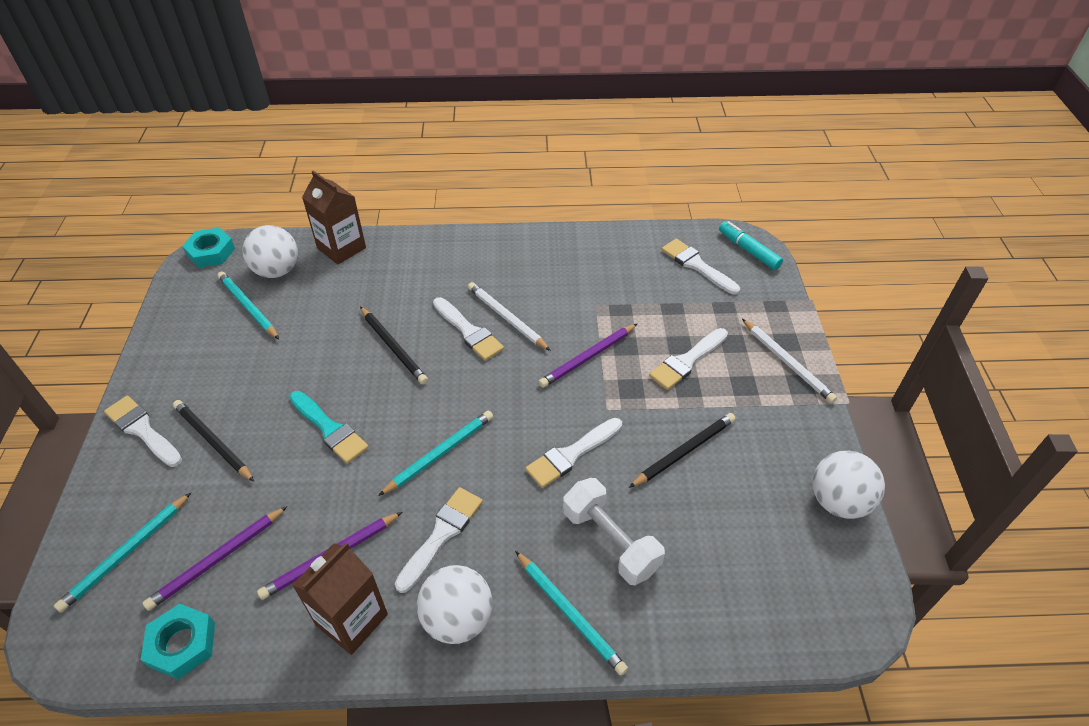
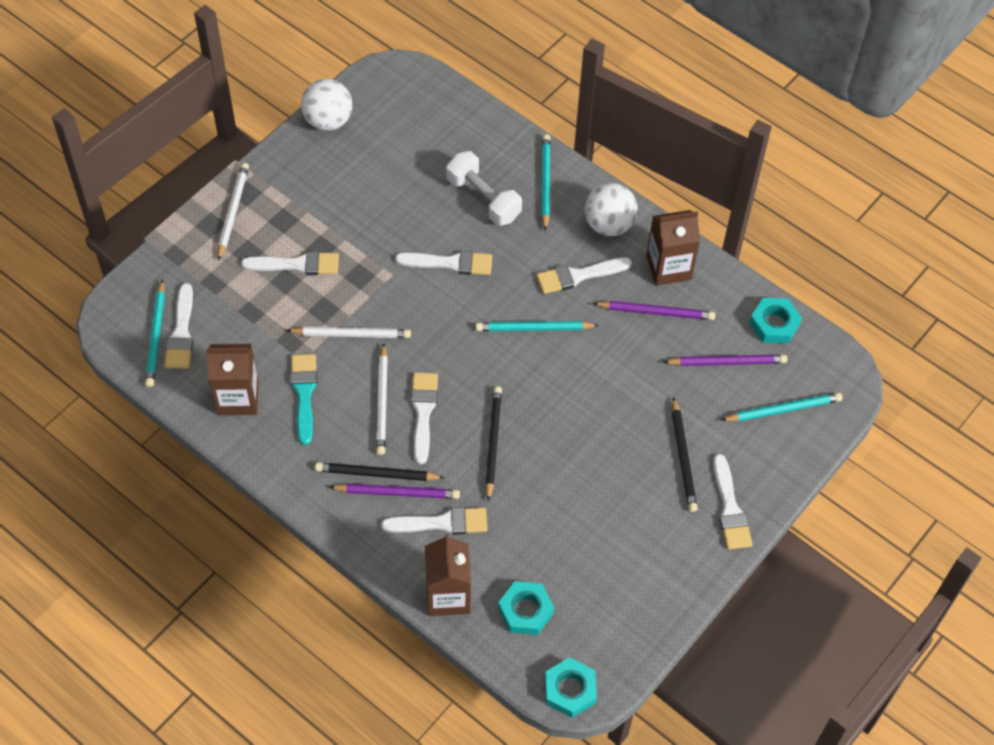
camera: 140 degrees left, 10 degrees up
(248, 307) = (578, 582): turquoise pencil -> turquoise pencil (156, 336)
(277, 271) = (525, 611): white ball -> turquoise nut
(330, 429) = (594, 404): turquoise brush -> turquoise brush (304, 393)
(384, 279) = (441, 523): none -> white brush
(583, 344) = (351, 334): none -> white pencil
(588, 357) = (360, 321): purple pencil -> purple pencil (397, 493)
(607, 257) = (238, 398): none -> brown carton
(610, 541) = (483, 199): white dumbbell -> white dumbbell turned 45 degrees counterclockwise
(684, 452) = (378, 211): black pencil -> black pencil (377, 474)
(748, 250) = (122, 314): turquoise marker -> none

